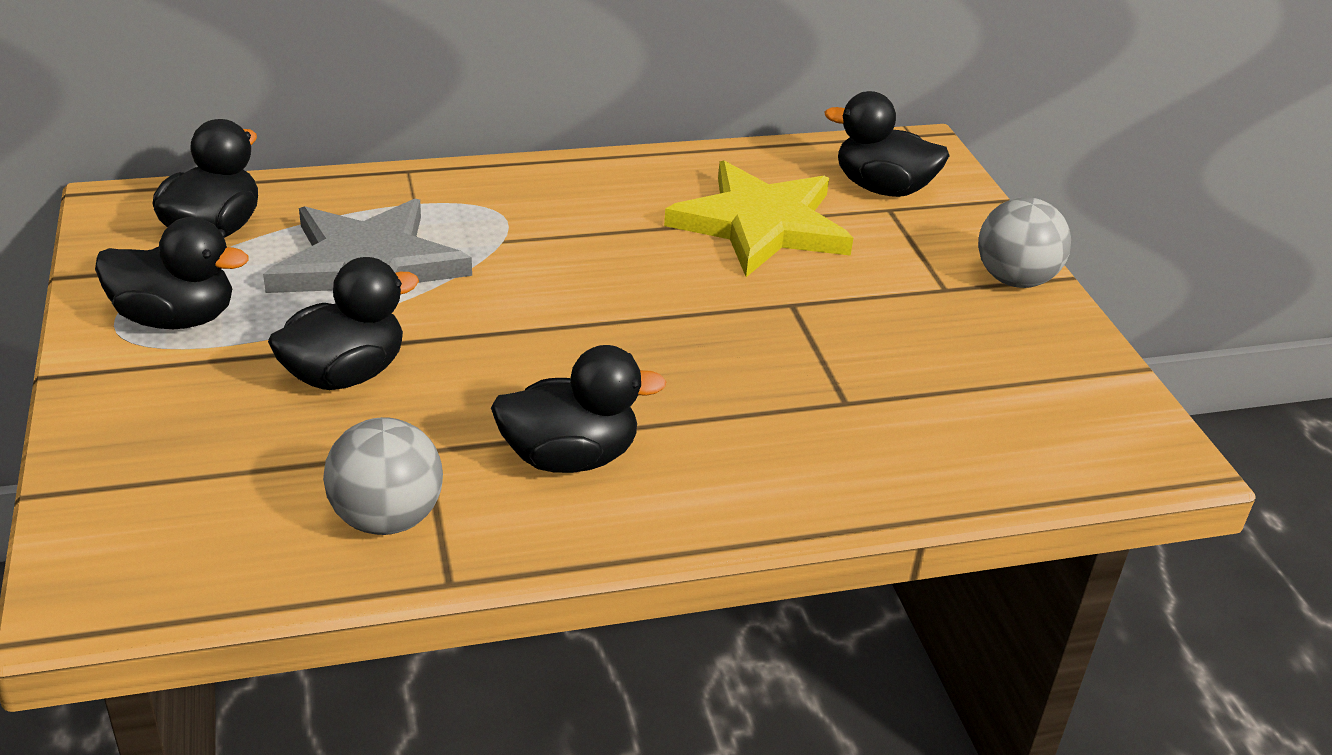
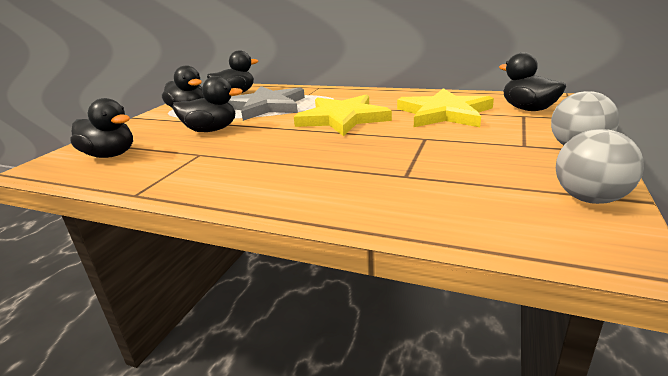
camera: 40 degrees right, 10 degrees down
(387, 518) = (151, 170): grey ball -> grey ball (589, 198)
(569, 457) = (246, 167): black duck -> black duck (110, 155)
(590, 276) = (343, 118): none -> yellow star

